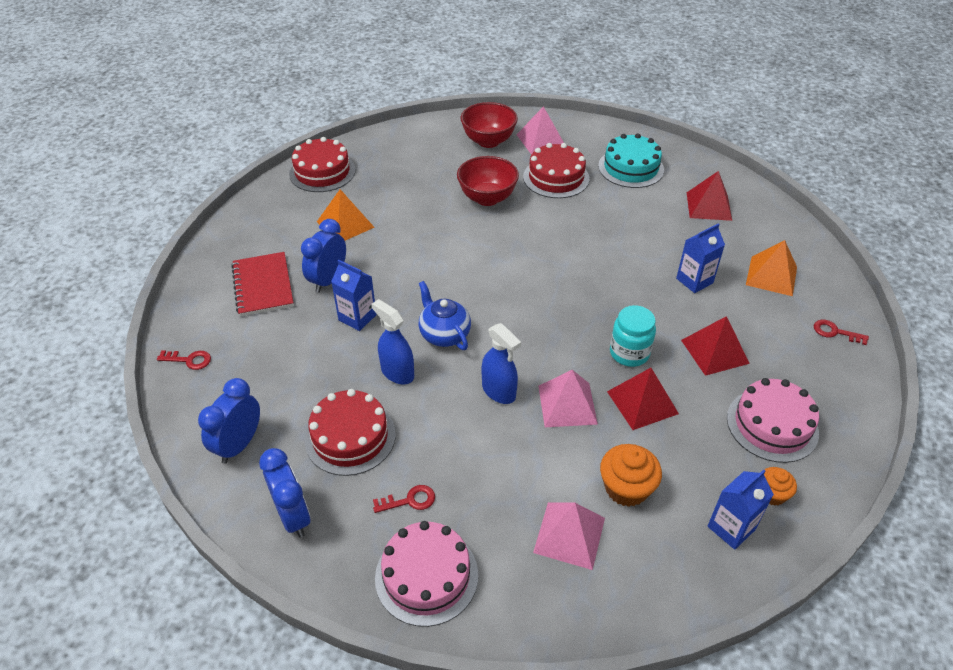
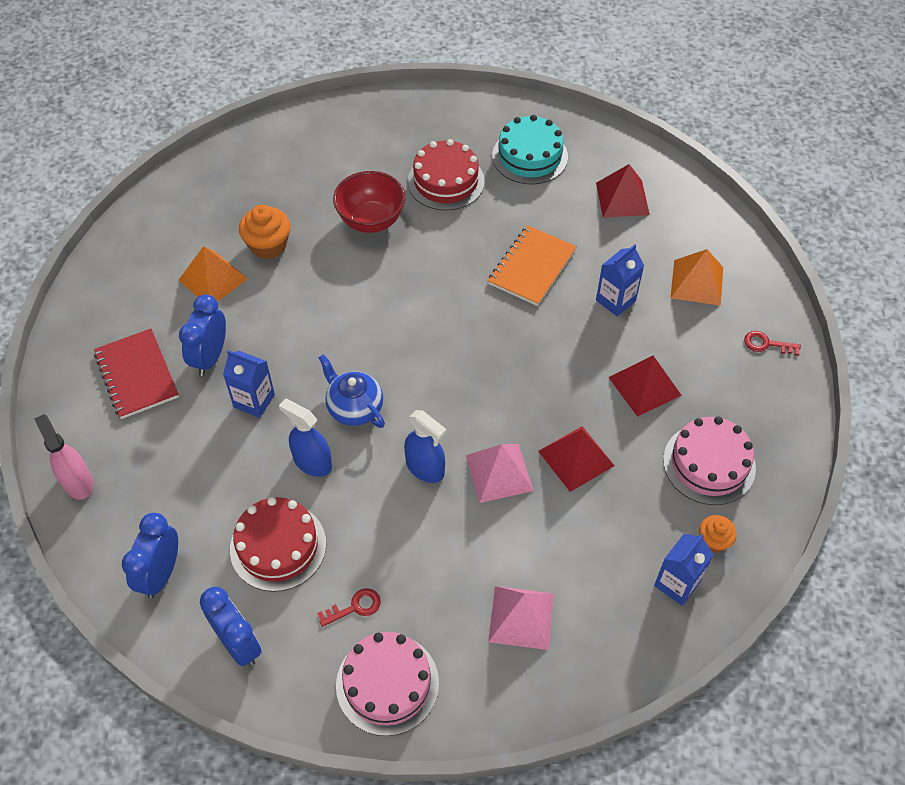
camera: 10 degrees left, 10 degrees up
(189, 360) = (78, 482): red key -> pink spray bottle
(322, 172) = (168, 209): red cake -> none
(488, 141) = (359, 138): red bowl -> none
(540, 140) = (420, 129): pink pyramid -> none
(621, 247) = (532, 267): none -> orange notebook
(626, 488) = (571, 558): orange cupcake -> orange cupcake (268, 245)
(629, 353) = (556, 401): turquoise jar -> none

